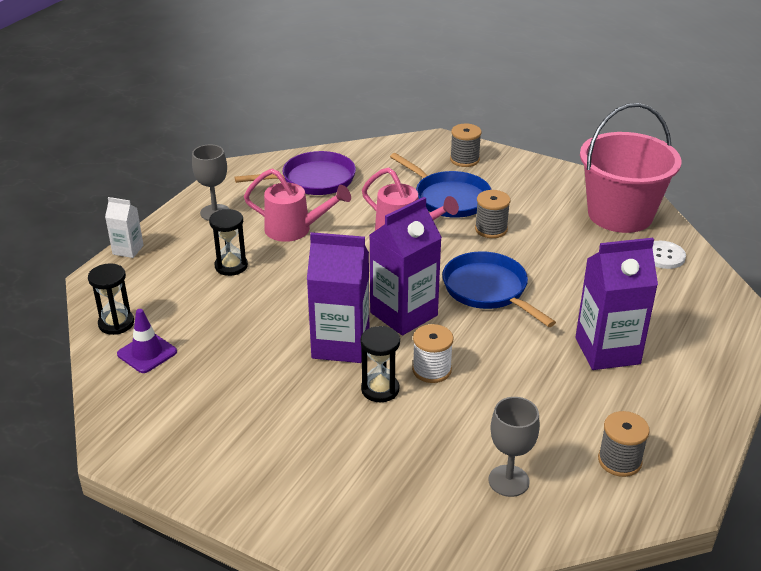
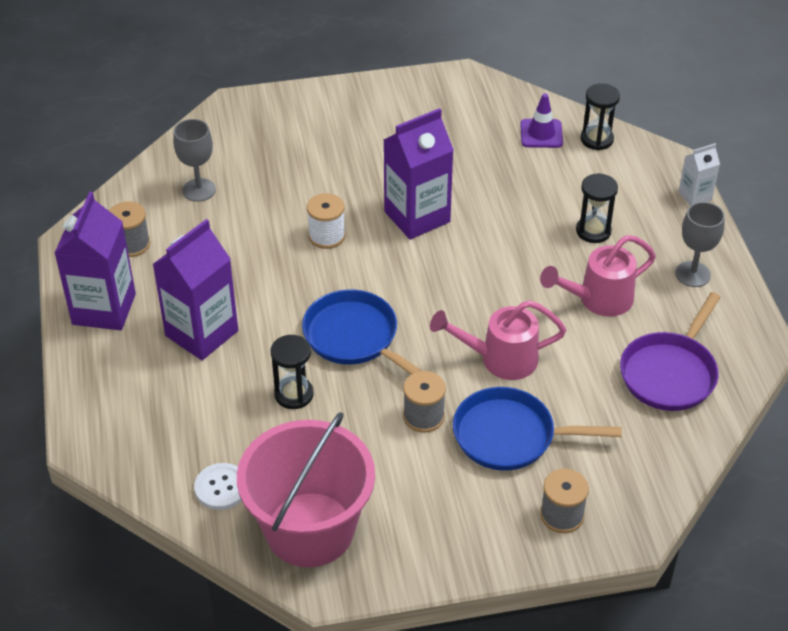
camera: 140 degrees right, 10 degrees up
(380, 389) = (348, 200): black hourglass -> black hourglass (294, 394)
(403, 314) = (400, 270): purple carton -> purple carton (104, 309)
(488, 290) = (355, 337): blue pan -> blue pan turned 150 degrees counterclockwise

